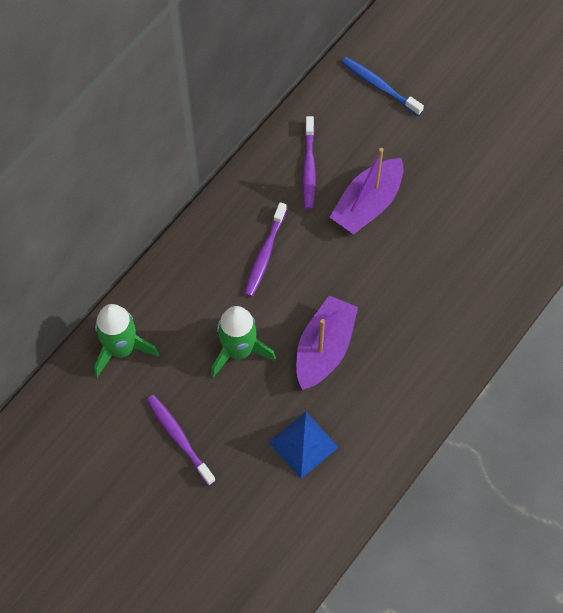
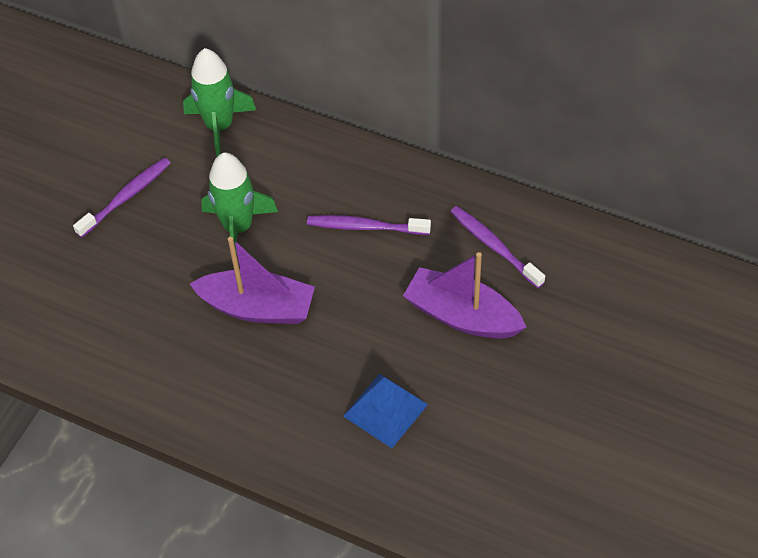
camera: 80 degrees right, 10 degrees down
(303, 444) = (135, 310): blue pyramid -> blue pyramid (385, 410)
(309, 168) = (494, 246): purple toothbrush -> purple toothbrush turned 60 degrees clockwise
(379, 86) = (638, 297): blue toothbrush -> none

